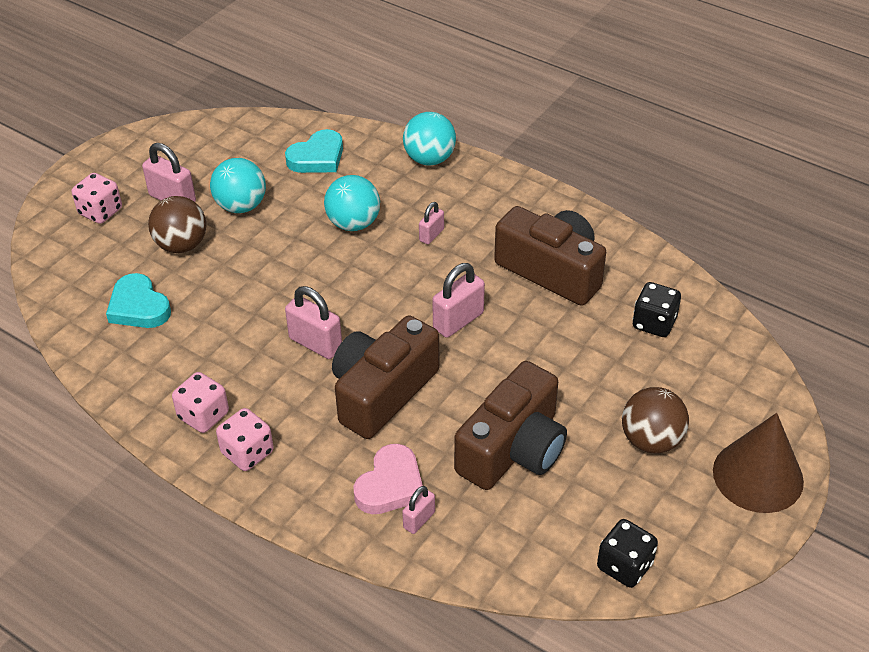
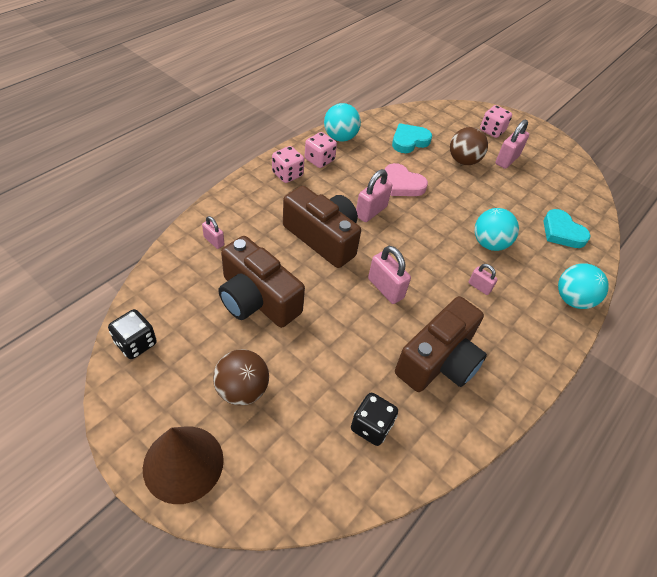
camera: 90 degrees right, 5 degrees up
(241, 206) = (503, 189): turquoise ball -> turquoise ball (340, 137)
(390, 485) = (245, 231): pink heart -> pink heart (402, 184)

